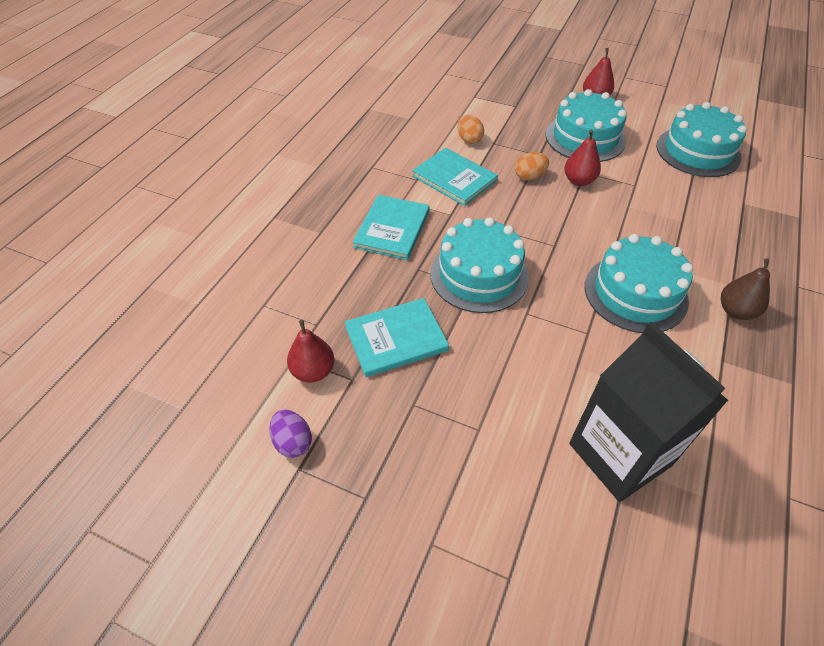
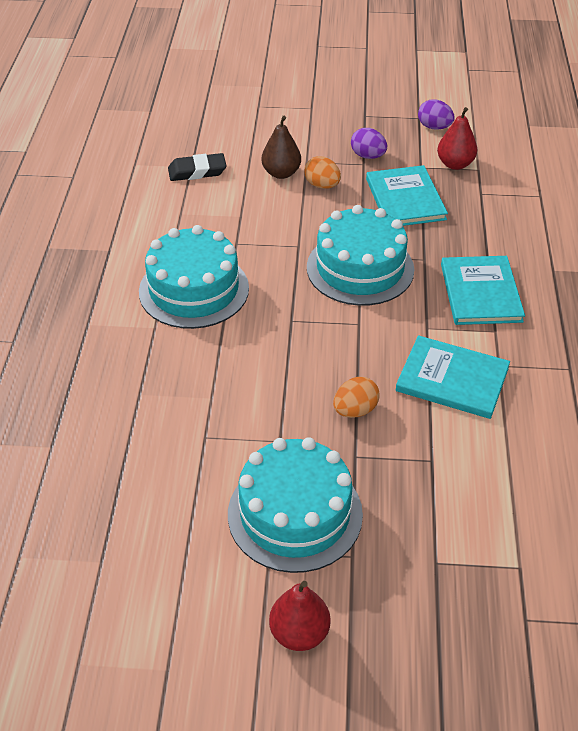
camera: 160 degrees right, 5 degrees down
(396, 339) = (405, 199): turquoise book -> turquoise book turned 60 degrees counterclockwise
(402, 415) = (368, 156): none -> purple egg
(469, 139) = (471, 456): orange egg -> orange egg (322, 185)
(578, 181) = (285, 422): red pear -> none
(620, 454) = (197, 171): black carton -> black eraser
(697, 151) = (108, 535): turquoise cake -> none
(736, 311) = (89, 297): brown pear -> brown pear (281, 173)

